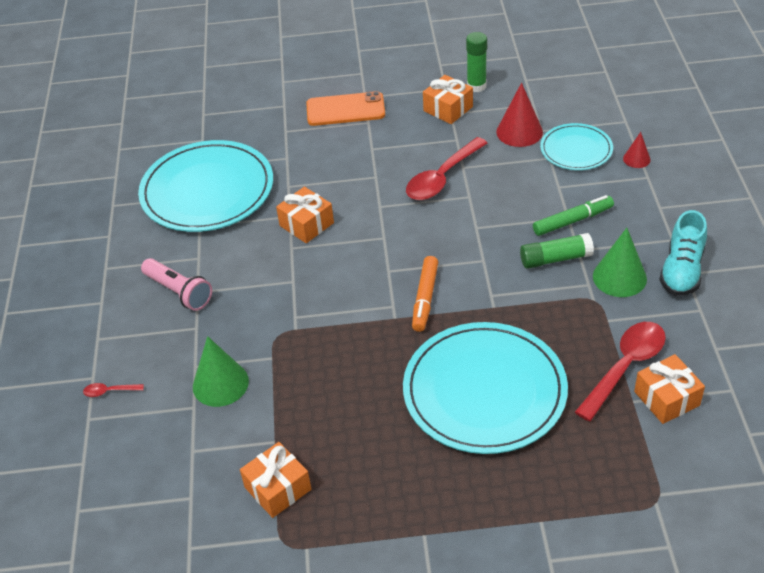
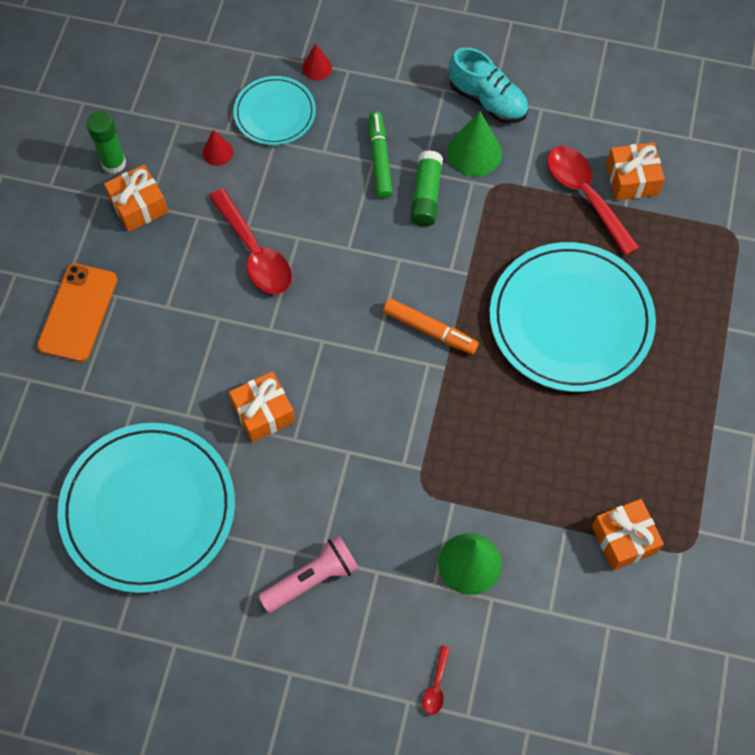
camera: 75 degrees left, 20 degrees up
(519, 132) = (217, 152): red cone -> red cone, size x0.56

